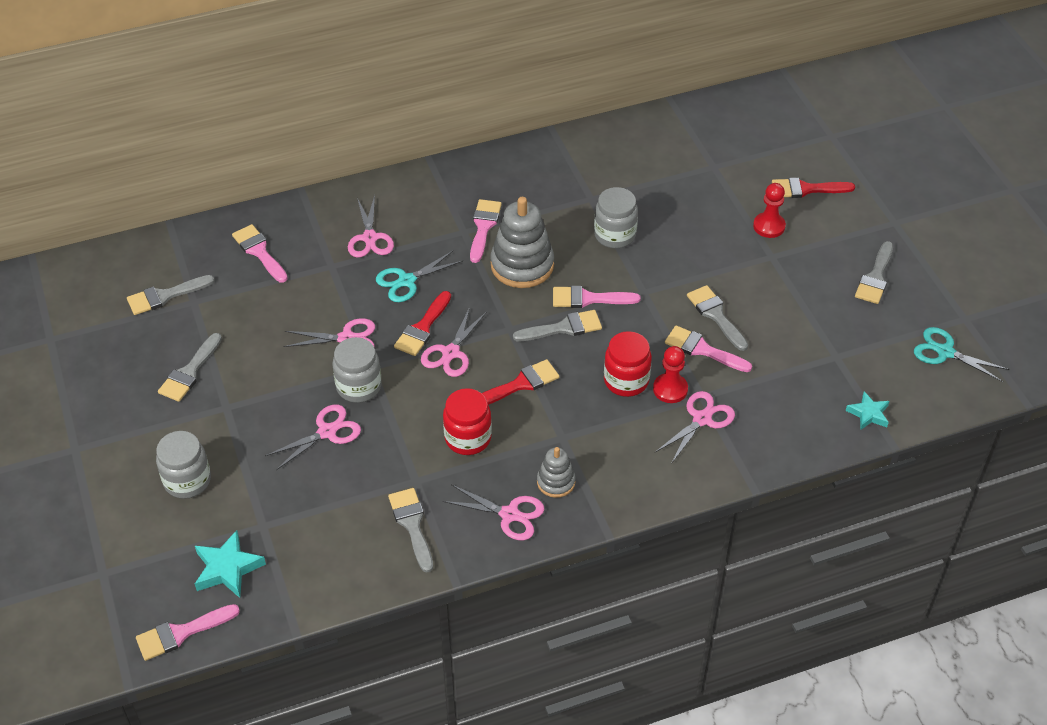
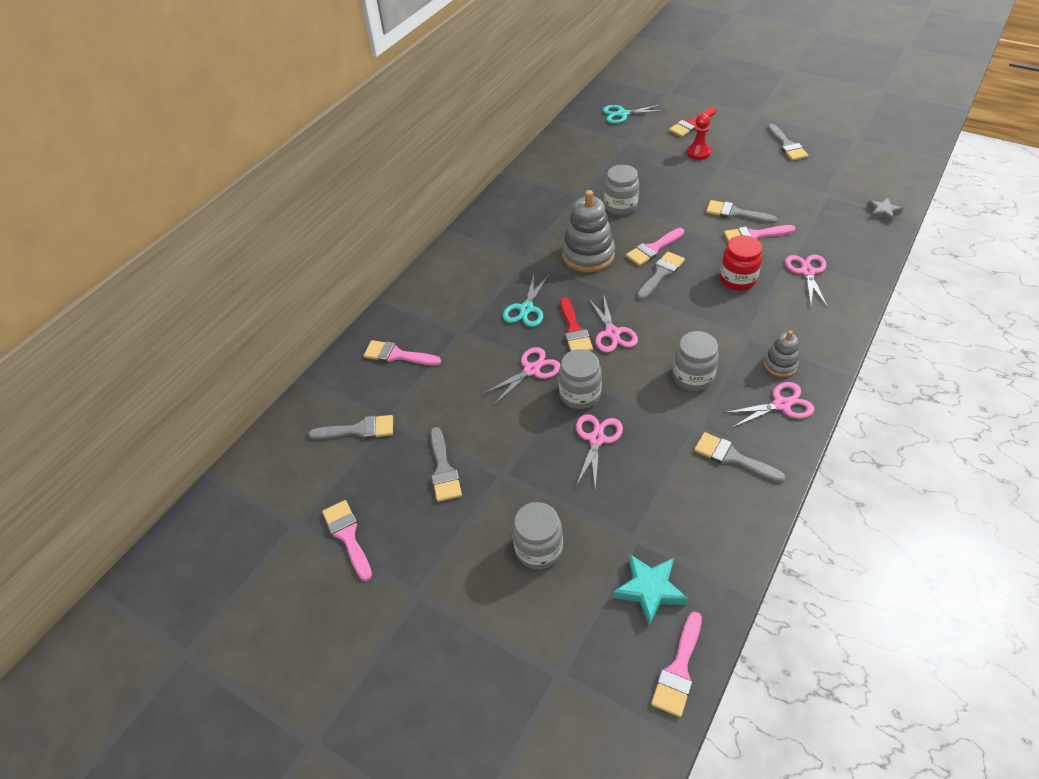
camera: 35 degrees left, 0 degrees up
(165, 296) = (359, 430): grey brush -> grey brush turned 120 degrees counterclockwise
(370, 238) = (467, 299): pink scissors -> none
(468, 438) = (692, 377): red jar -> grey jar
(483, 227) = (535, 248): pink brush -> pink brush (348, 536)
(521, 384) = (680, 322): red brush -> none
(670, 389) = (767, 268): red pawn -> none
(868, 414) = (883, 212): turquoise star -> grey star
(945, 352) = (872, 160): turquoise scissors -> turquoise scissors (622, 114)

